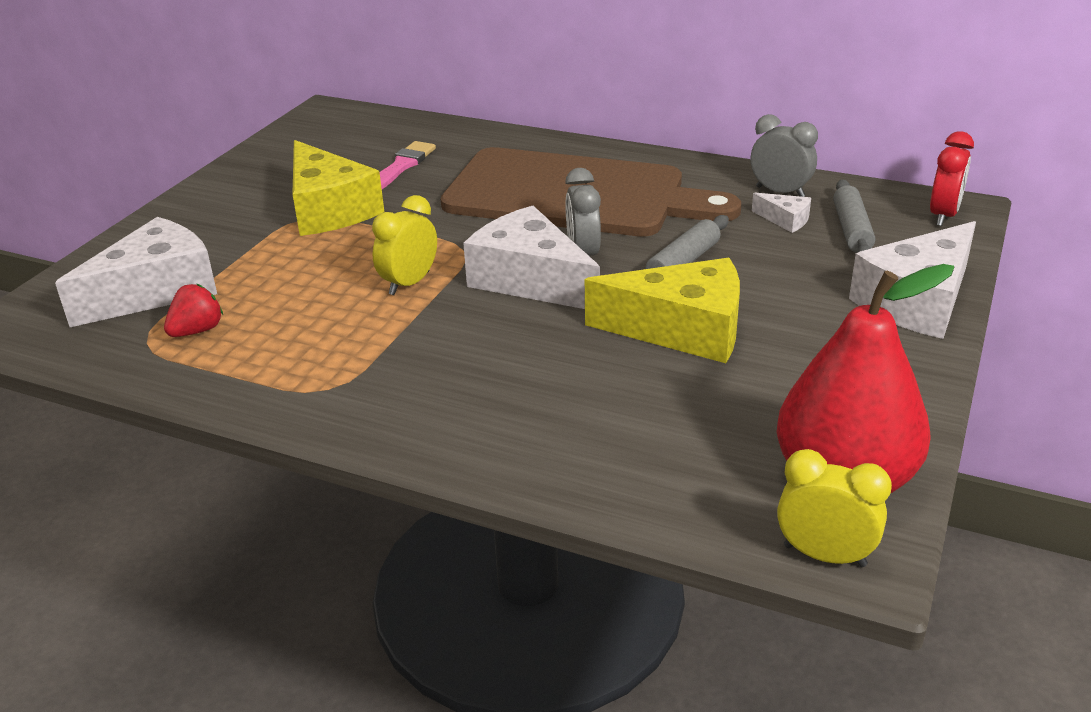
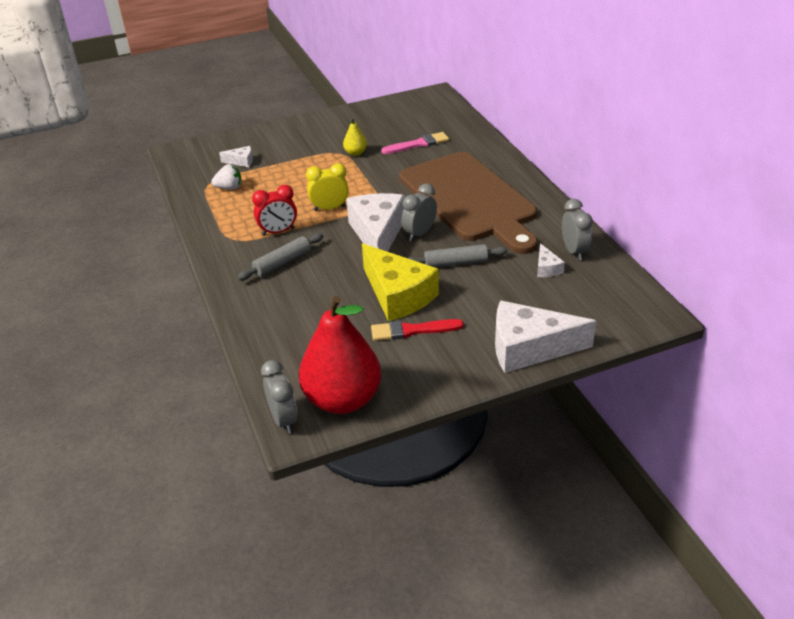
camera: 45 degrees right, 5 degrees up
(156, 291) = (241, 161): white cheese -> white cheese, size x0.44
(197, 331) = (229, 188): red strawberry -> white strawberry
(329, 209) = (355, 153): yellow cheese -> yellow pear
(771, 356) = (412, 330): none -> red brush
(824, 555) = (284, 420): yellow clock -> grey clock
(851, 230) = (571, 293): grey rolling pin -> grey rolling pin (282, 263)
(943, 216) = (638, 313): red clock -> red clock (278, 232)

